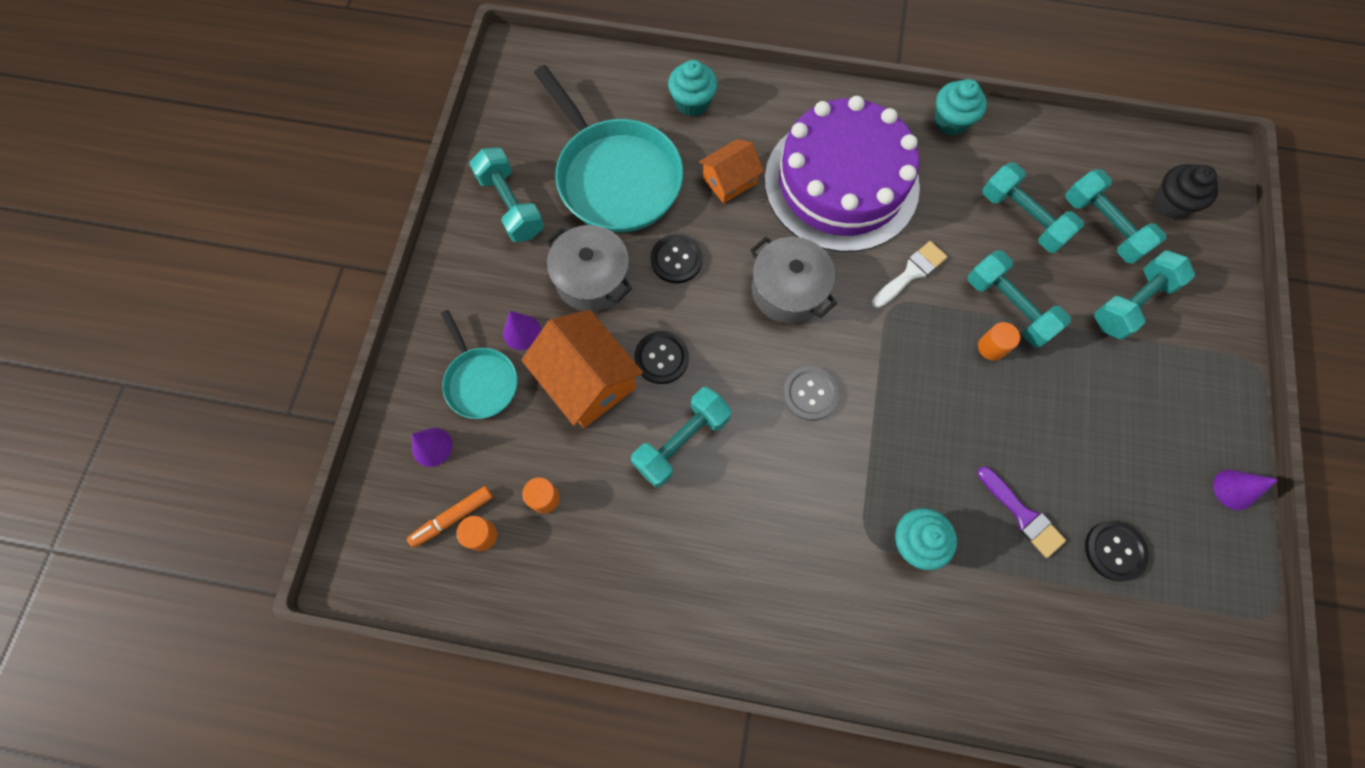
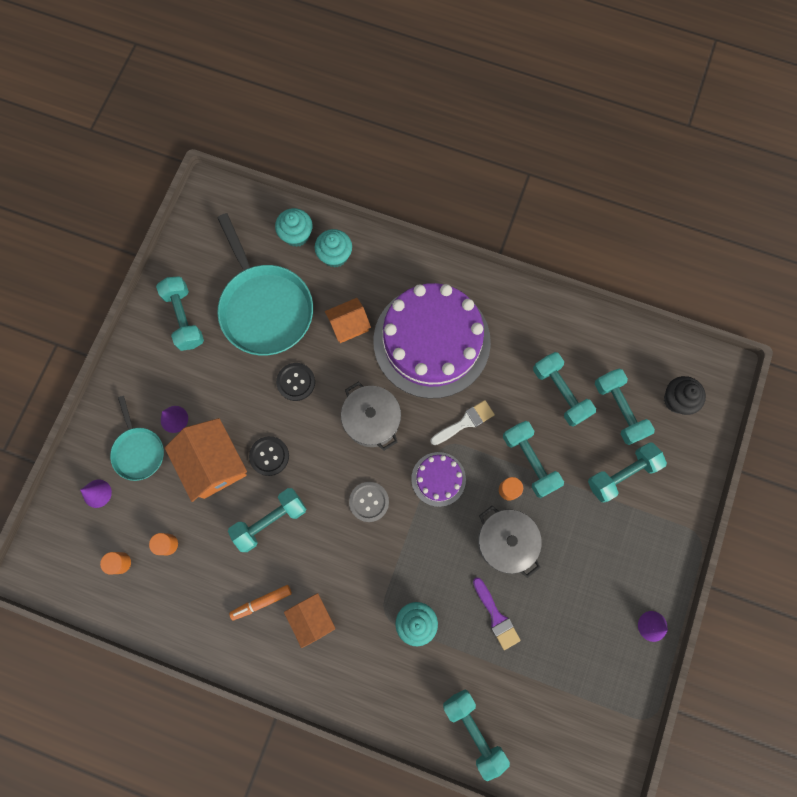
camera: 10 degrees right, 5 degrees up
(452, 518) = (103, 547): orange marker -> orange marker (261, 602)
(592, 279) = (232, 387): grey pot -> grey pot (505, 542)
(769, 563) = (312, 618): none -> orange house
(895, 349) = (438, 479): none -> purple cake
(951, 121) = (528, 304): turquoise cupcake -> turquoise cupcake (296, 235)
(1036, 678) = (473, 730): none -> turquoise dumbbell
(1114, 551) = (553, 653): black button -> none

